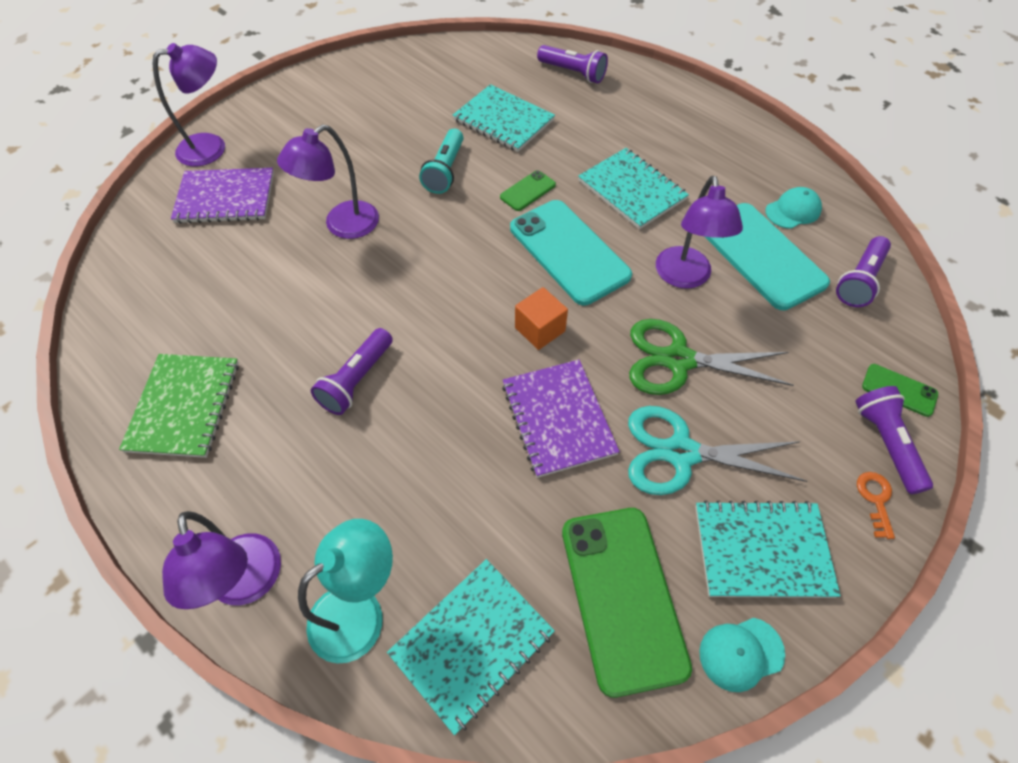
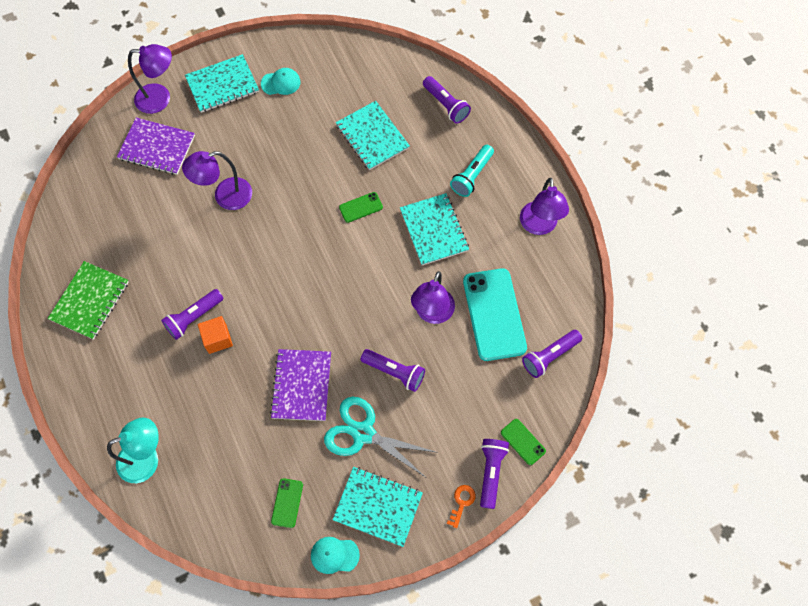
camera: 20 degrees right, 10 degrees up
(247, 584) = (94, 423): purple lamp -> purple lamp (539, 226)
(445, 171) = (311, 171): turquoise flashlight -> turquoise flashlight (472, 176)
(472, 643) = (197, 497): turquoise notebook -> turquoise notebook (222, 85)
(540, 329) = (319, 320): orange cube -> orange cube (217, 339)
(569, 252) = (365, 267): turquoise phone -> none
(622, 597) = (287, 503): green phone -> green phone, size x0.46
(678, 360) = (395, 372): green scissors -> purple flashlight
(793, 210) = (539, 285): turquoise cap -> turquoise cap (281, 83)

